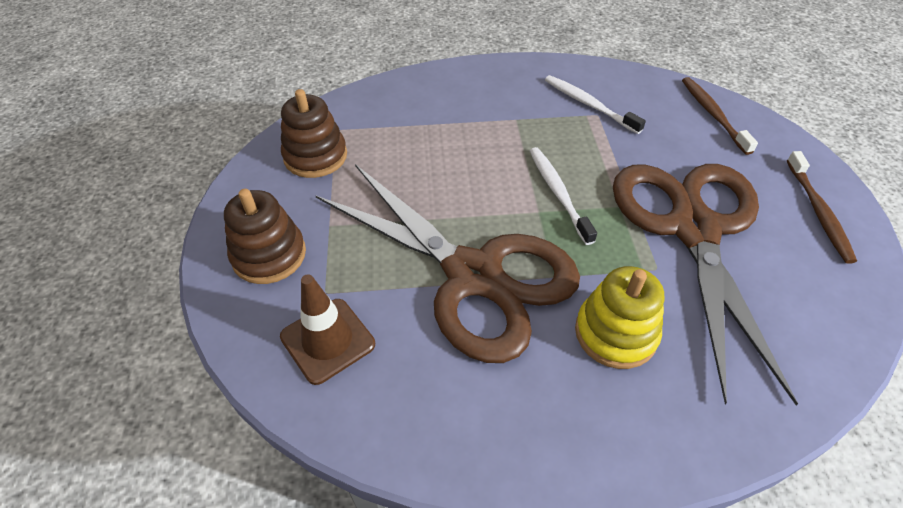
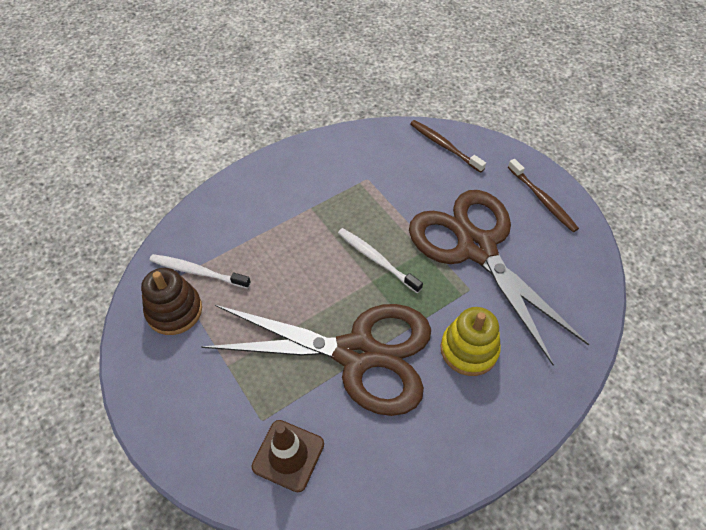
camera: 30 degrees left, 5 degrees up
(269, 255) = (197, 413): brown stacking toy -> none
(588, 104) = (356, 172): white toothbrush -> white toothbrush (197, 271)

